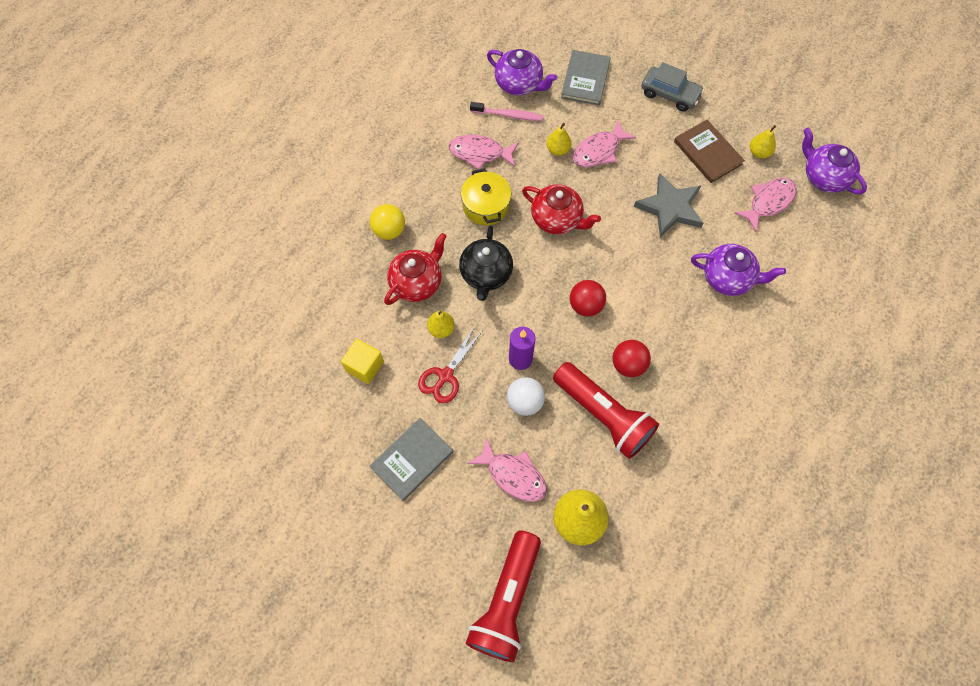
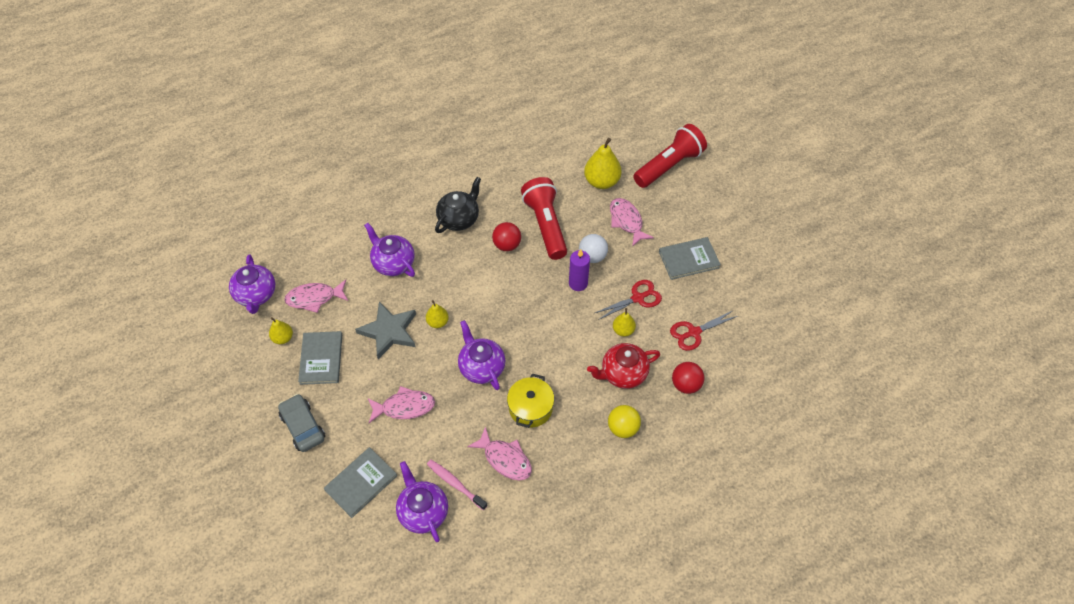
camera: 150 degrees left, 10 degrees down
(364, 366) = (694, 332): yellow cube -> red scissors
(486, 274) = (565, 353): black teapot -> black teapot (459, 219)
(557, 219) = (481, 367): red teapot -> purple teapot
(558, 150) = (437, 426): yellow pear -> yellow pear (438, 322)
(585, 305) = (507, 295): red ball -> red ball (685, 385)
(708, 153) = (321, 359): brown book -> grey book

